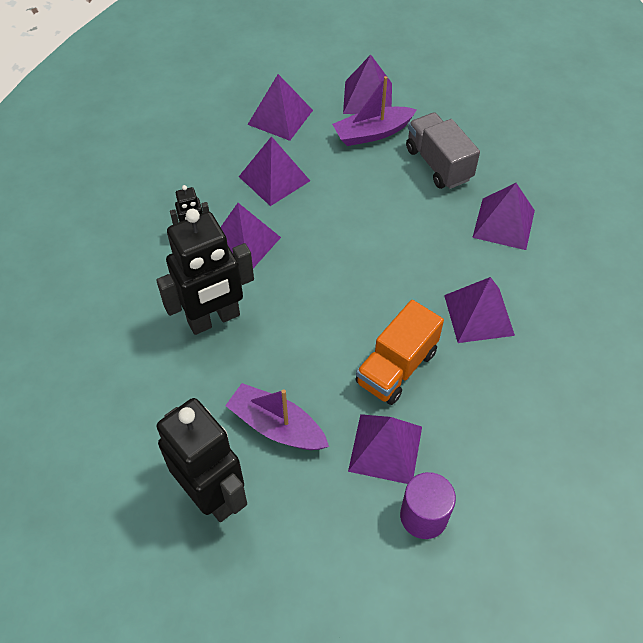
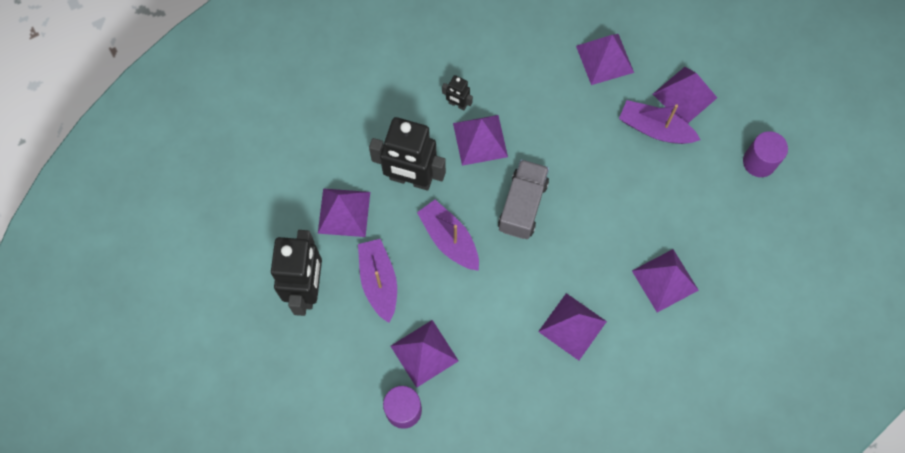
camera: 45 degrees right, 15 degrees up
(274, 178) = (549, 107): purple pyramid -> purple pyramid (344, 212)
(302, 337) = (449, 239): none -> purple boat
(396, 367) = (484, 311): orange truck -> none
(438, 164) = (673, 195): grey truck -> grey truck (522, 205)
(469, 99) = (759, 162): none -> purple cylinder

